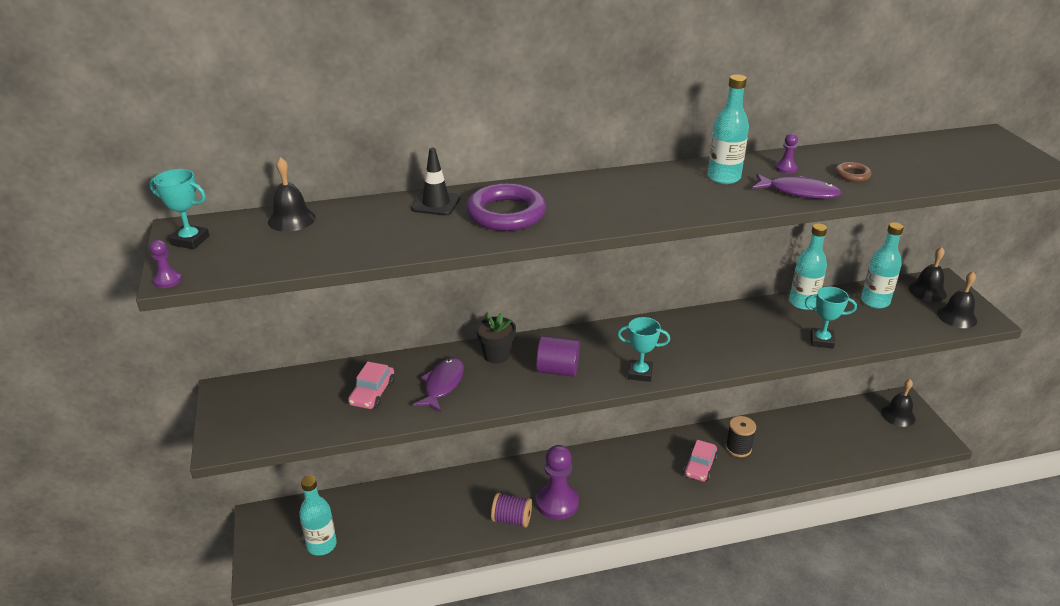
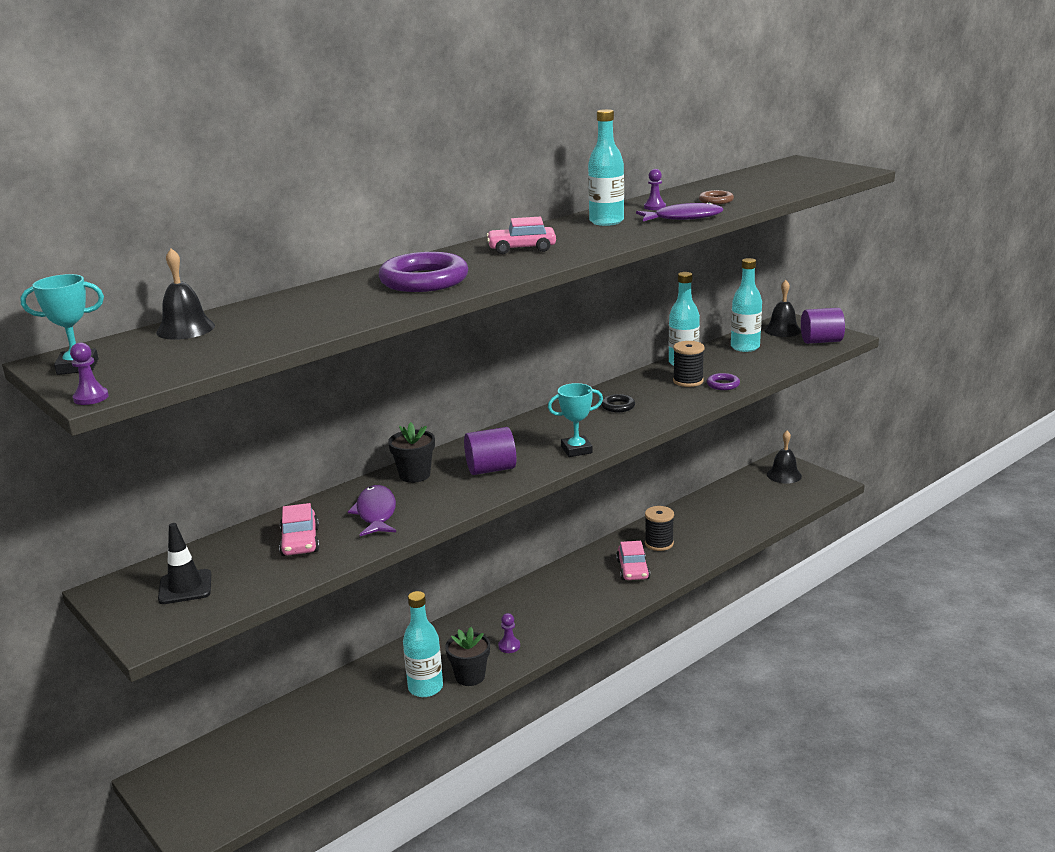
camera: 25 degrees left, 10 degrees down
(321, 545) = (259, 777): turquoise bottle -> turquoise bottle (425, 688)
(436, 203) = (339, 288): black traffic cone -> black traffic cone (185, 587)
(512, 519) = (470, 676): purple spool -> black flower pot
(557, 503) = (509, 646): purple pawn -> purple pawn, size x0.43
(619, 194) = (522, 248): none -> pink car
(709, 335) = (618, 406): none -> black ring
(792, 326) = (688, 381): none -> black spool
(821, 341) = (723, 384): turquoise trophy -> purple ring
(957, 317) = (821, 341): black bell -> purple cylinder

